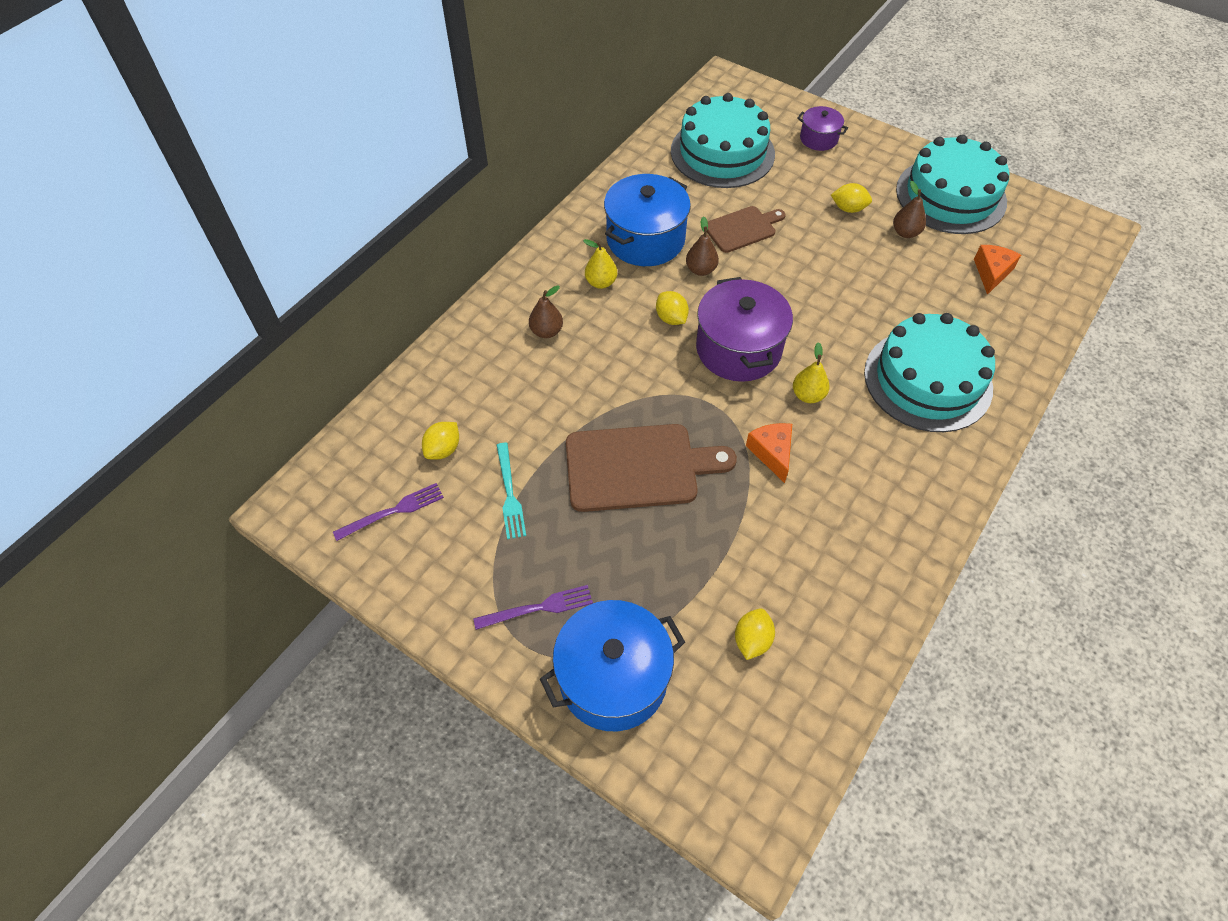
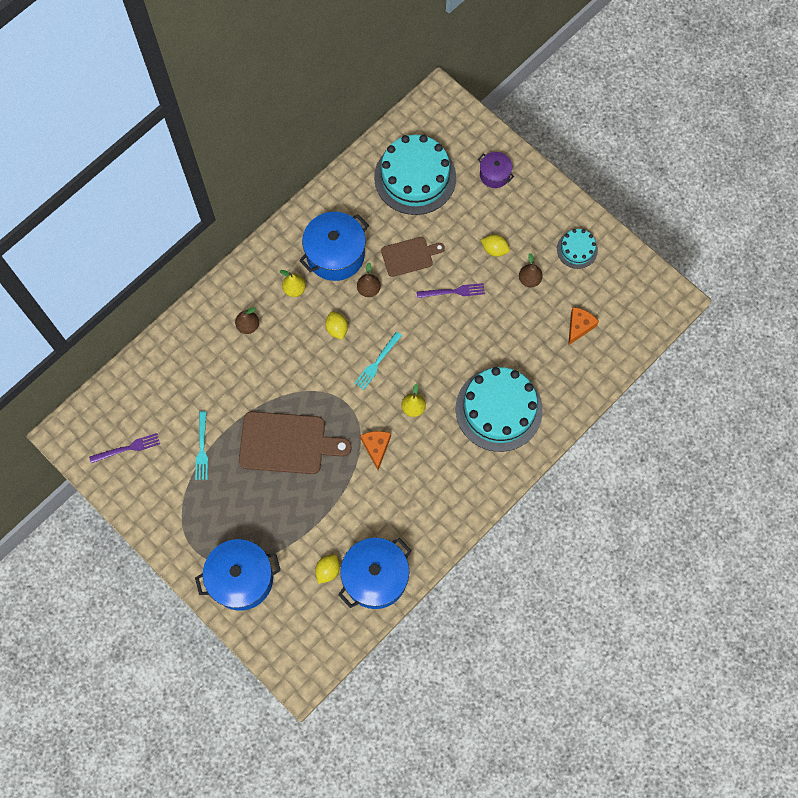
camera: 10 degrees right, 15 degrees up
(443, 449) = (165, 408): yellow lemon -> none
(538, 608) = (206, 528): purple fork -> purple fork (453, 291)
(738, 349) = (377, 362): purple pot -> turquoise fork
(831, 638) = (375, 577): none -> blue pot
(950, 195) = (577, 249): turquoise cake -> turquoise cake, size x0.49

